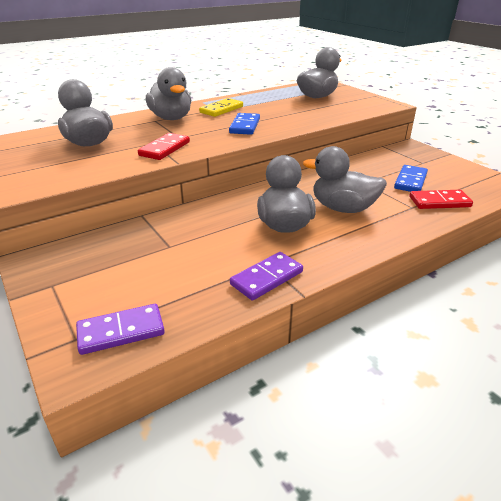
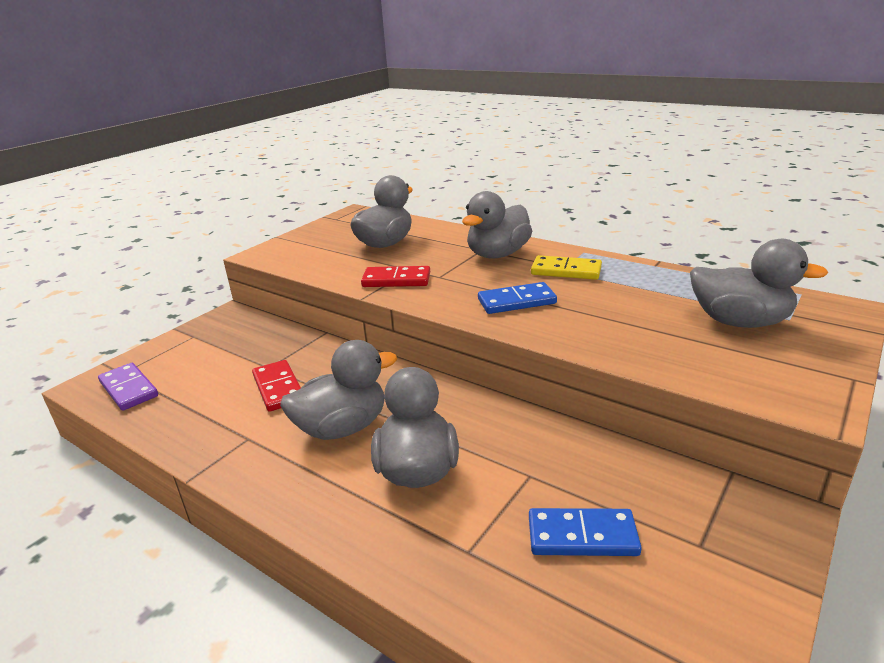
camera: 70 degrees right, 5 degrees down
(266, 278) = (218, 445): purple domino -> none
(439, 202) = (513, 590): red domino -> red domino (278, 388)

